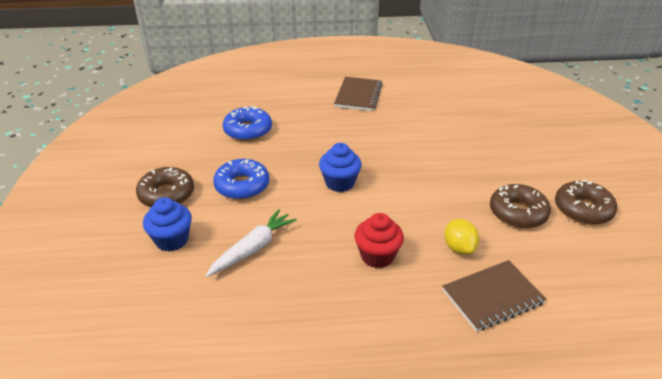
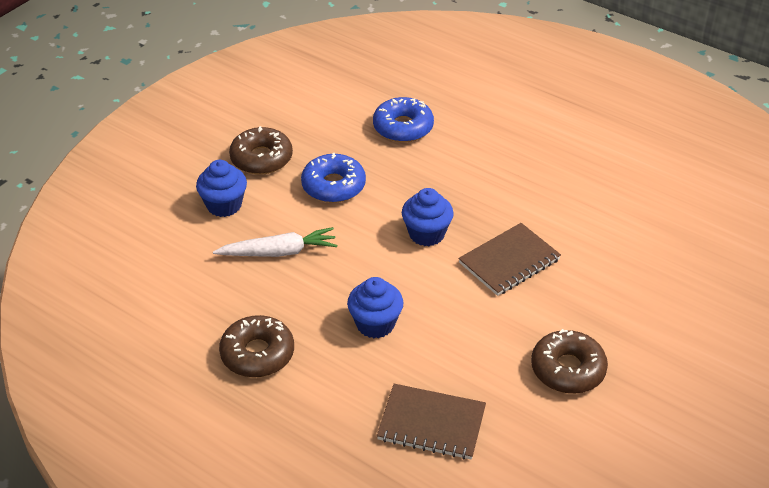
camera: 40 degrees right, 5 degrees up
(358, 95) = (569, 144): brown notebook -> brown notebook (509, 261)
(377, 256) = (375, 324): red cupcake -> blue cupcake
(459, 248) = (460, 364): yellow lemon -> none
(583, 209) = (646, 410): brown donut -> brown donut (257, 354)

